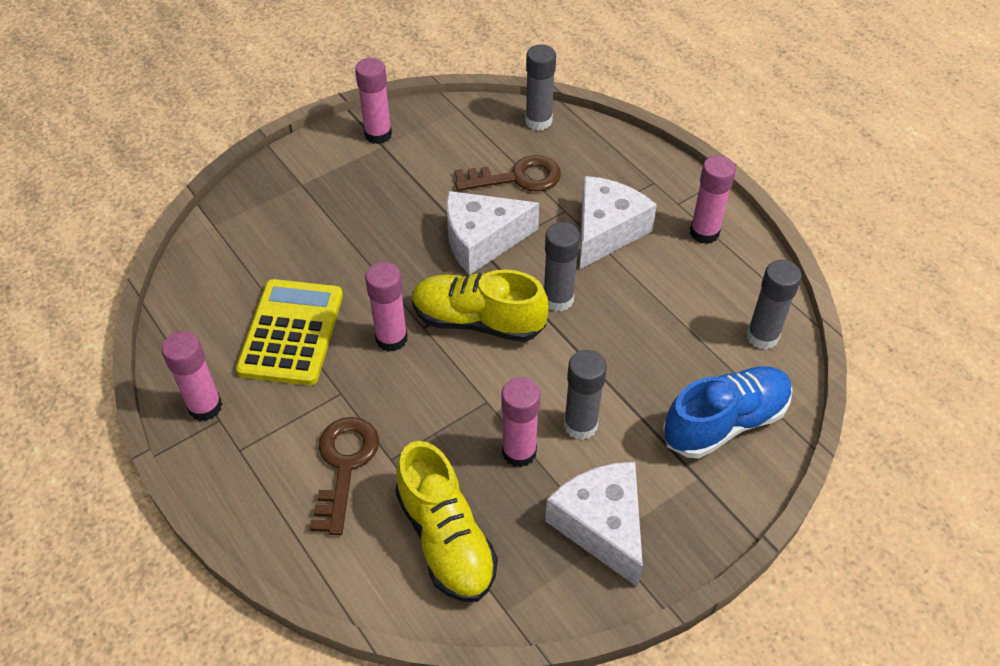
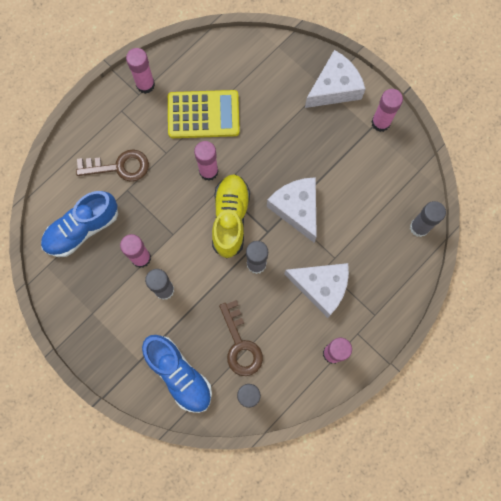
camera: 80 degrees right, 25 degrees up
(446, 539) = (82, 229): yellow shoe -> blue shoe
(517, 177) = (359, 221): brown key -> brown key (240, 344)
(601, 526) = (101, 309): white cheese -> white cheese (334, 88)

